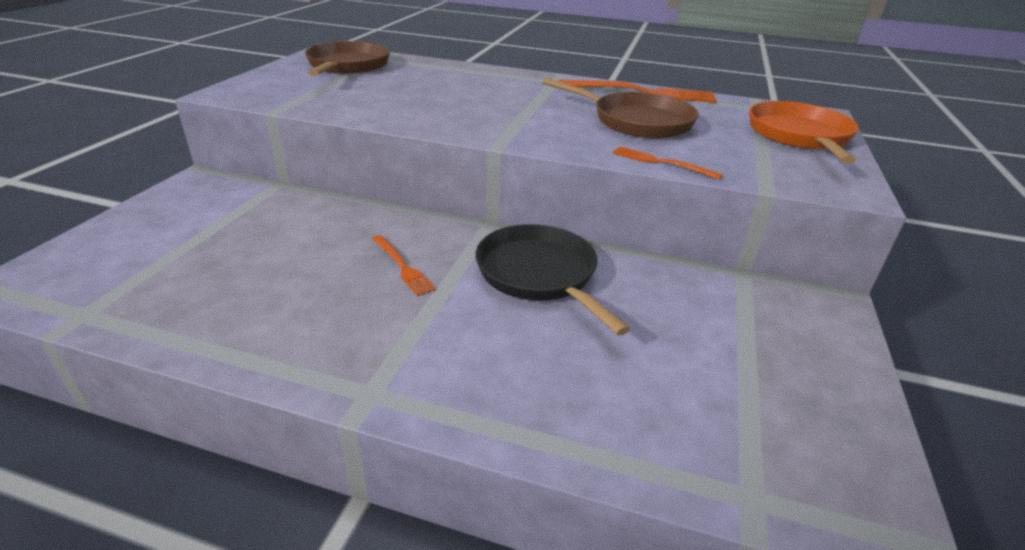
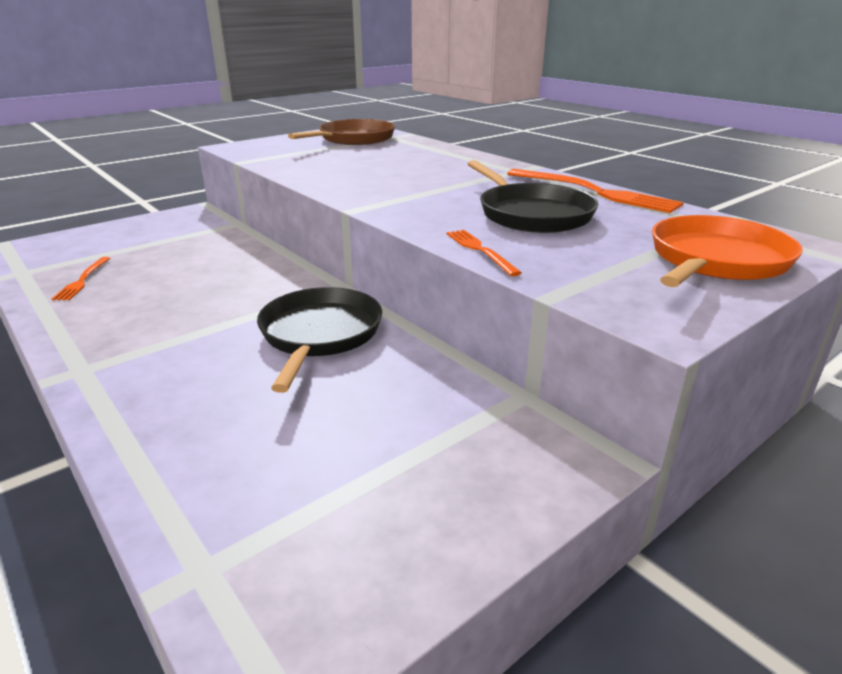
camera: 35 degrees right, 5 degrees down
(402, 266) = (229, 298): orange fork -> orange fork (82, 280)
(637, 121) = (532, 214): brown pan -> black pan

